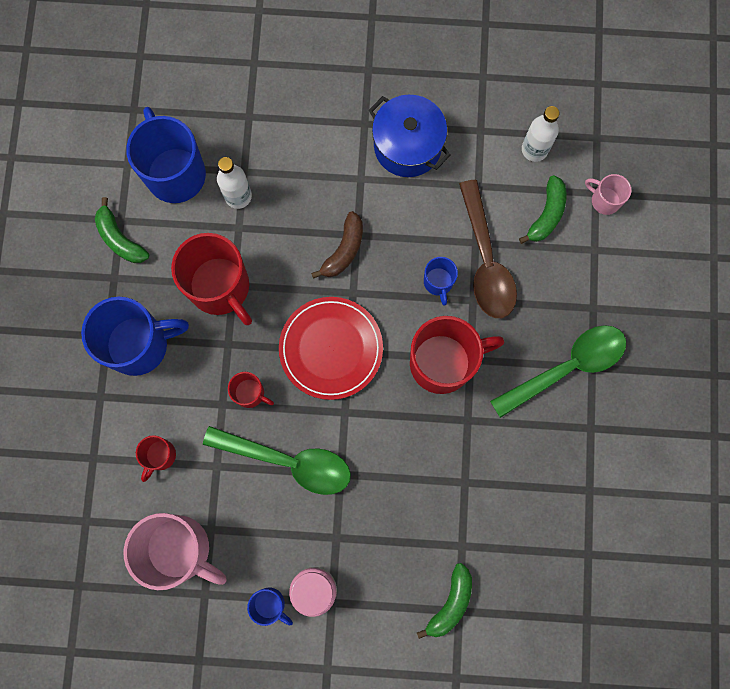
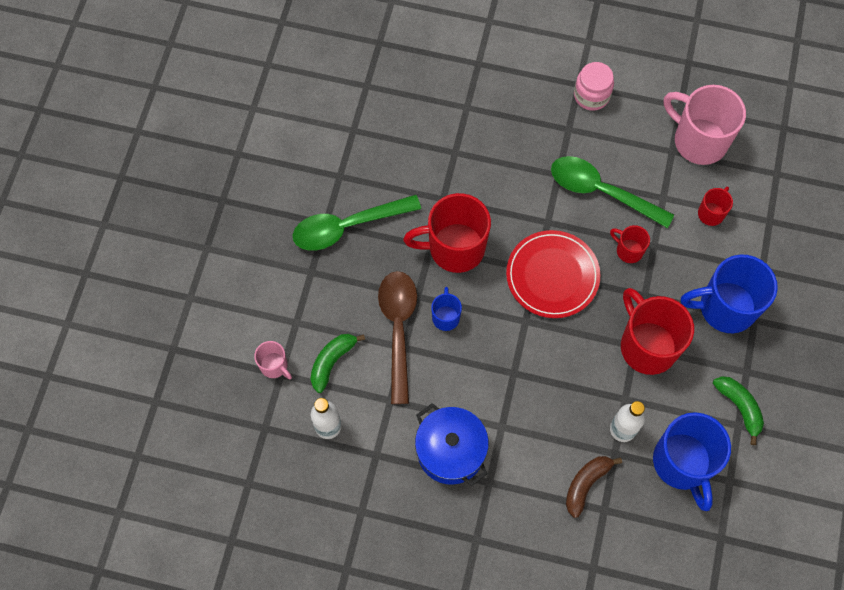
camera: 170 degrees left, 10 degrees down
(270, 604) = (628, 91): blue mug -> none
(344, 250) = (528, 361): brown banana -> brown banana (586, 484)
(450, 603) = (484, 70): green banana -> none

